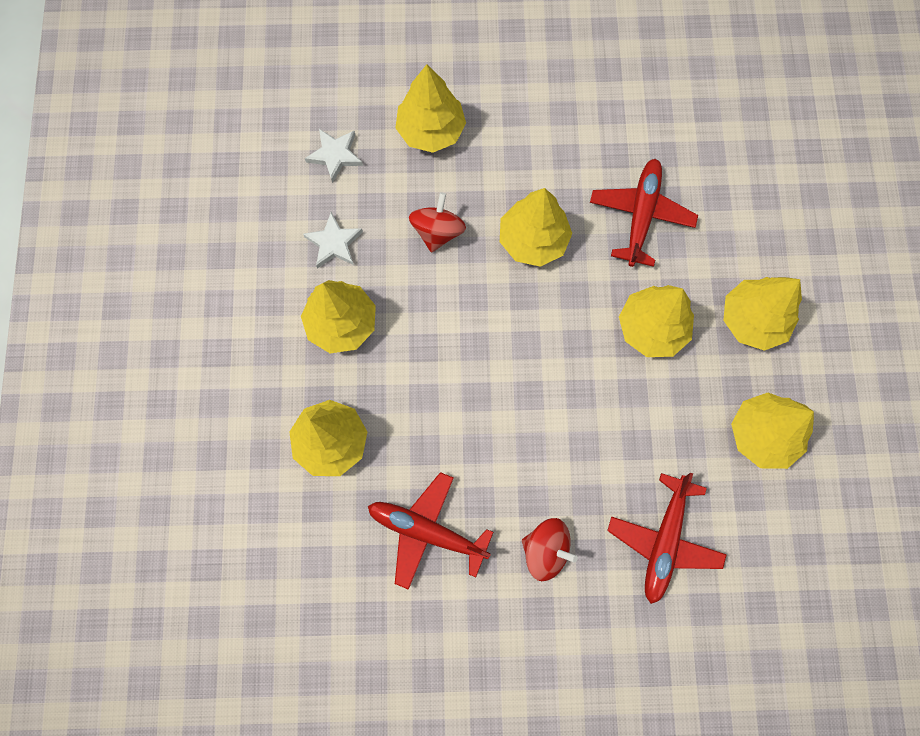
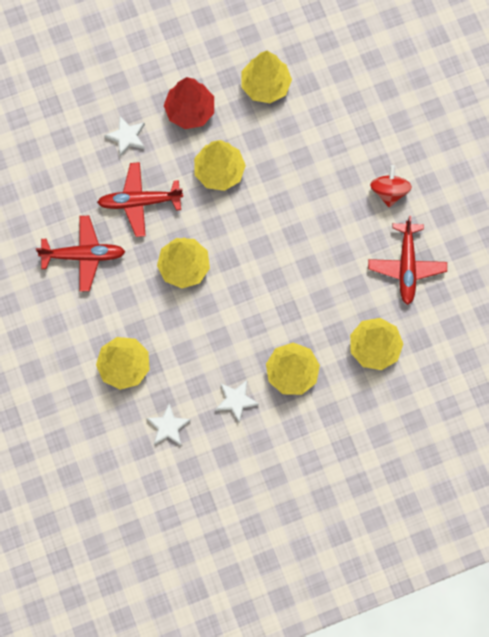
camera: 110 degrees left, 0 degrees up
(437, 231) = (201, 333): red spinning top -> none
(664, 540) = (355, 124): red plane -> red plane (83, 255)
(737, 228) = (126, 137): none -> white star
(752, 320) = (190, 110): yellow tree -> red tree

